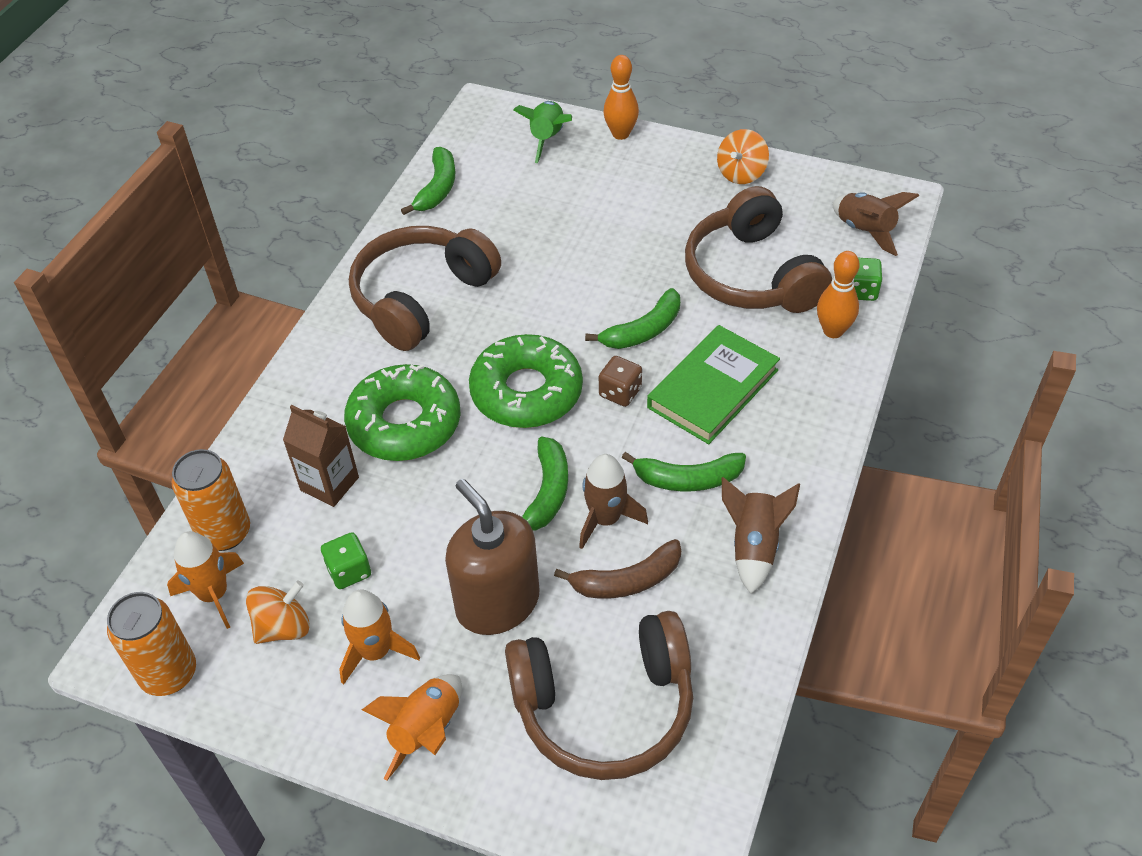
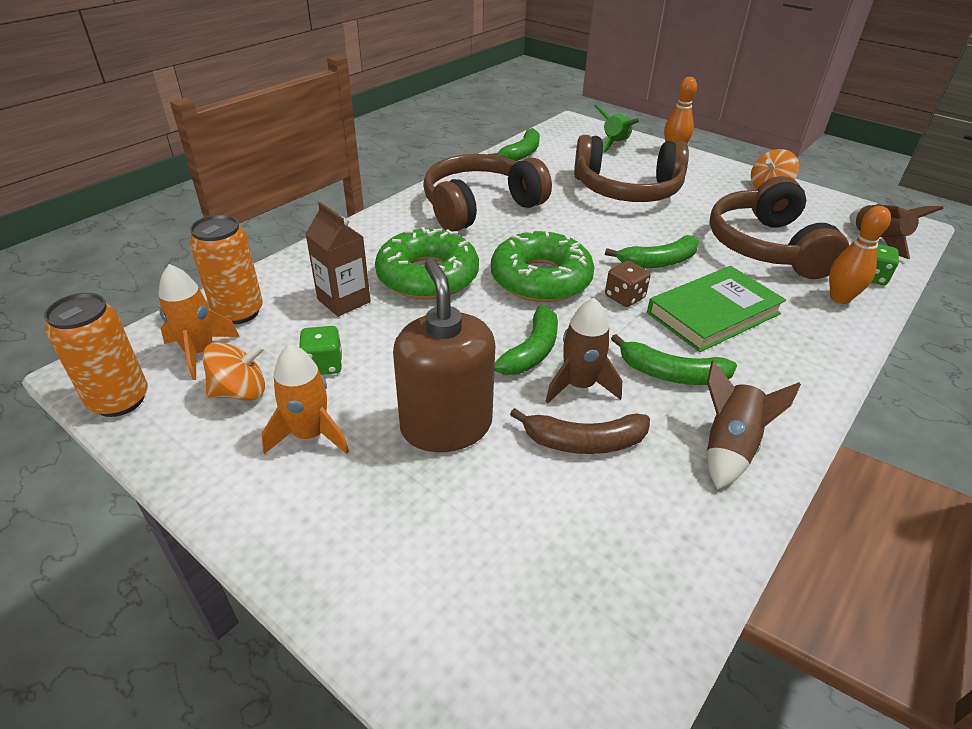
camera: 15 degrees right, 10 degrees down
(426, 731) = (319, 521): orange rocket -> none
(604, 707) = (518, 556): brown headphones -> brown headphones (627, 190)

